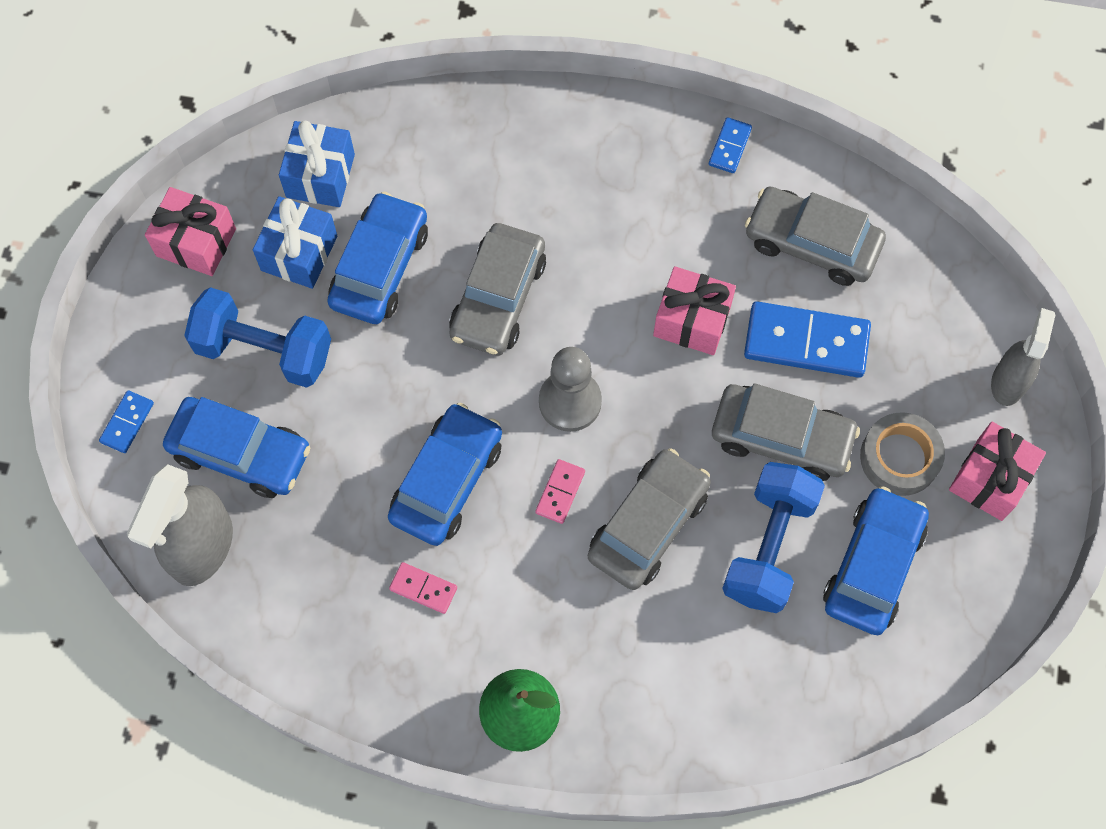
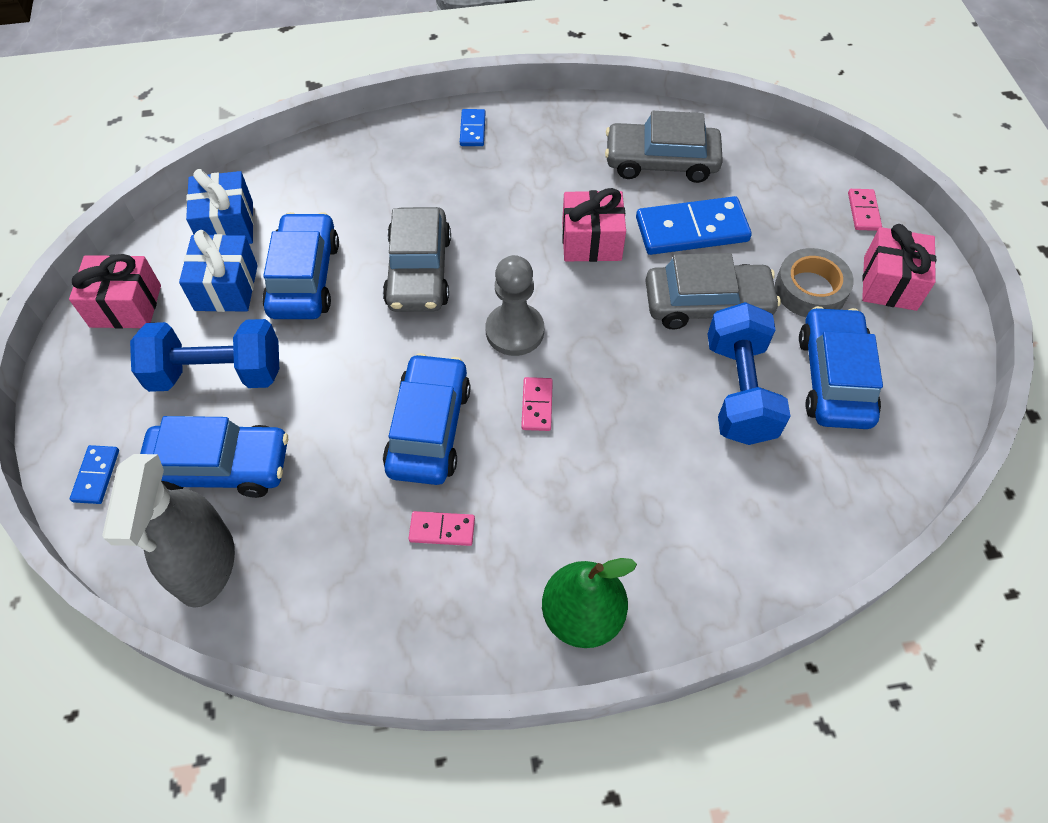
camera: 20 degrees left, 10 degrees down
(648, 525) = (627, 407): grey car -> none
(730, 147) = (565, 116): blue domino -> blue domino (472, 129)
(1008, 382) = (863, 211): grey spray bottle -> pink domino

